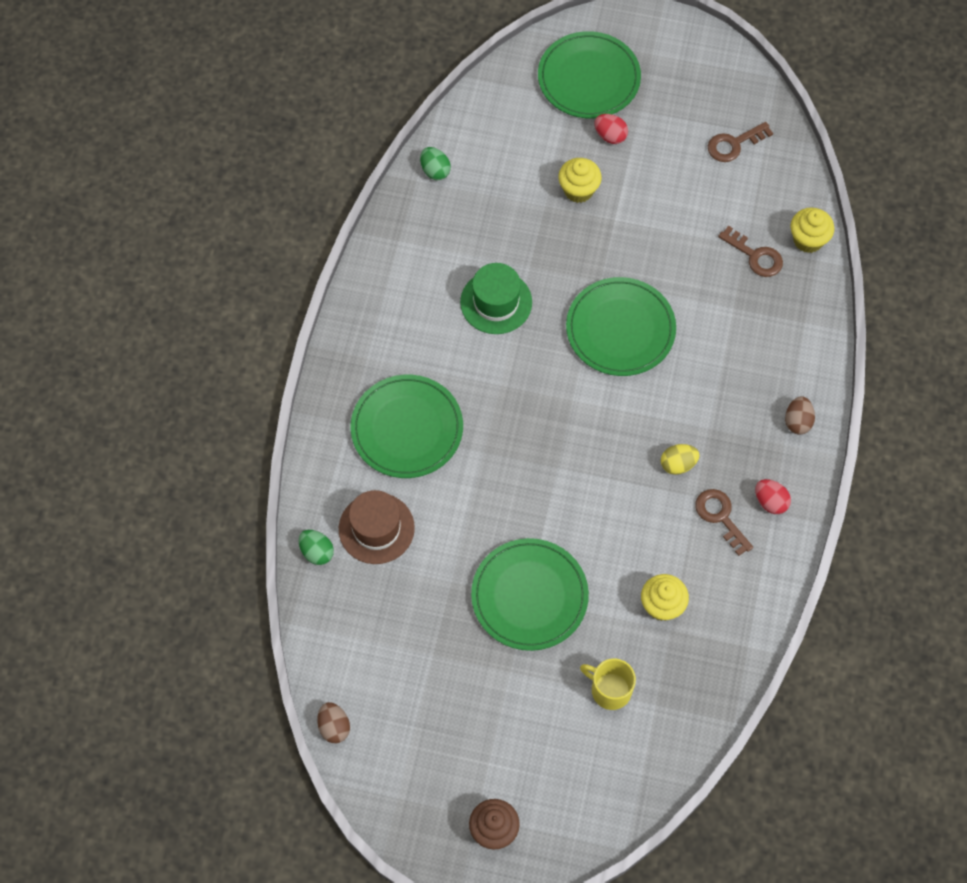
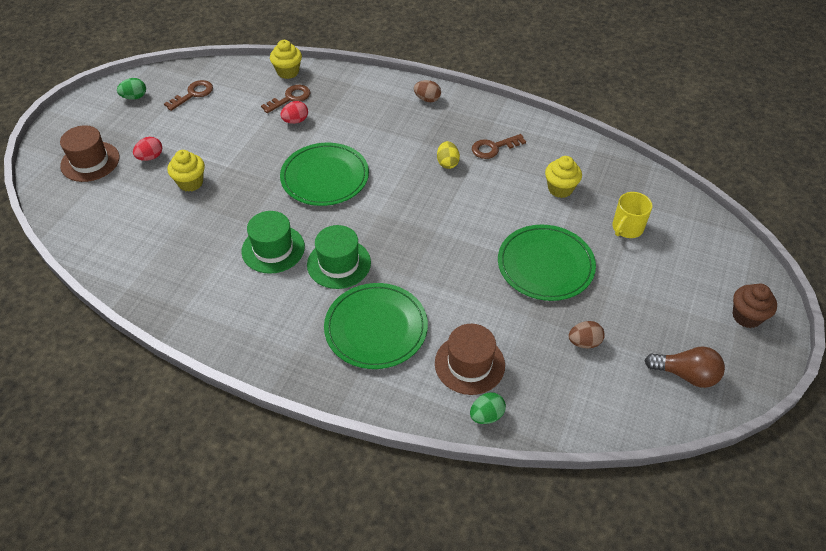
camera: 80 degrees left, 15 degrees down
(334, 727) = (661, 422): brown egg -> brown egg (584, 342)
(399, 755) = (686, 374): none -> brown light bulb
(435, 171) = (125, 273): green egg -> green egg (134, 97)
(488, 373) = (339, 263): none -> green hat
(589, 78) = (90, 161): green plate -> brown hat
(733, 144) = (193, 94): brown key -> brown key turned 120 degrees counterclockwise
(770, 502) = (486, 122): red egg -> red egg (295, 121)

